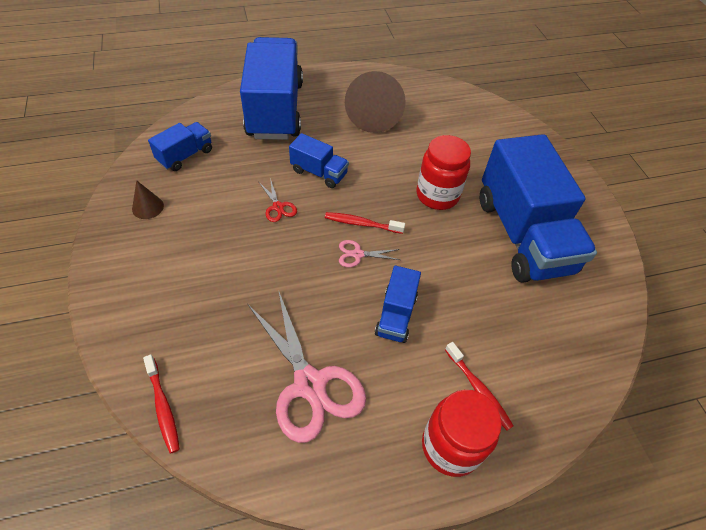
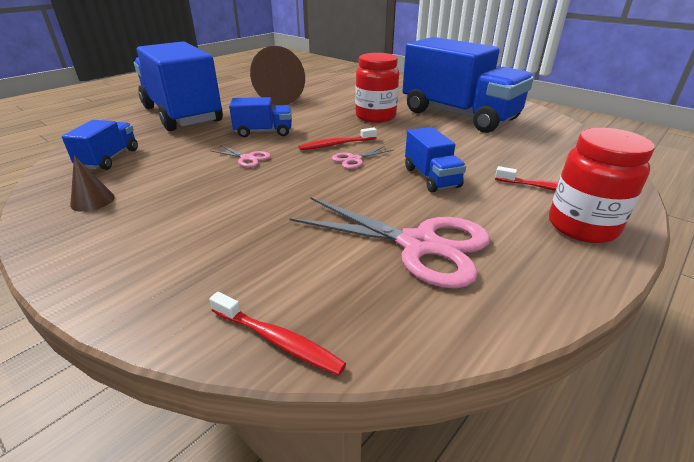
camera: 30 degrees left, 20 degrees down
(278, 207) = (247, 158): red scissors -> pink scissors

